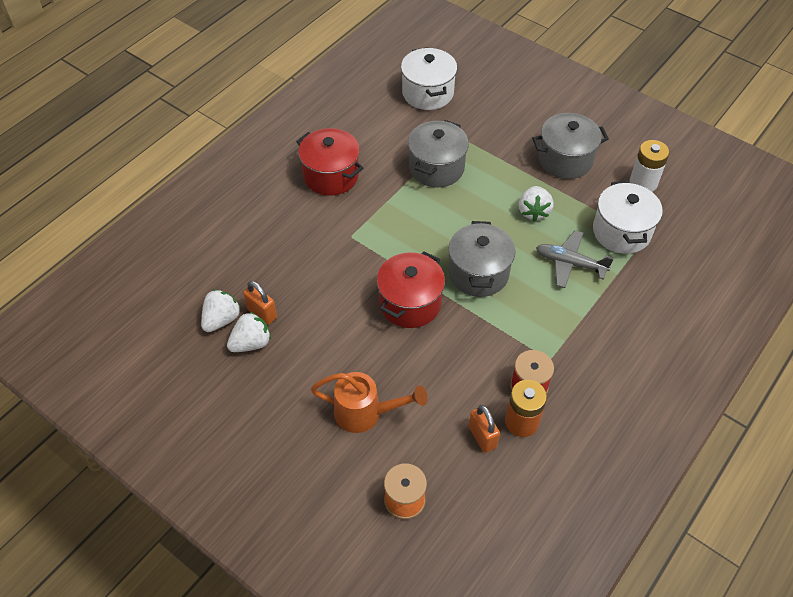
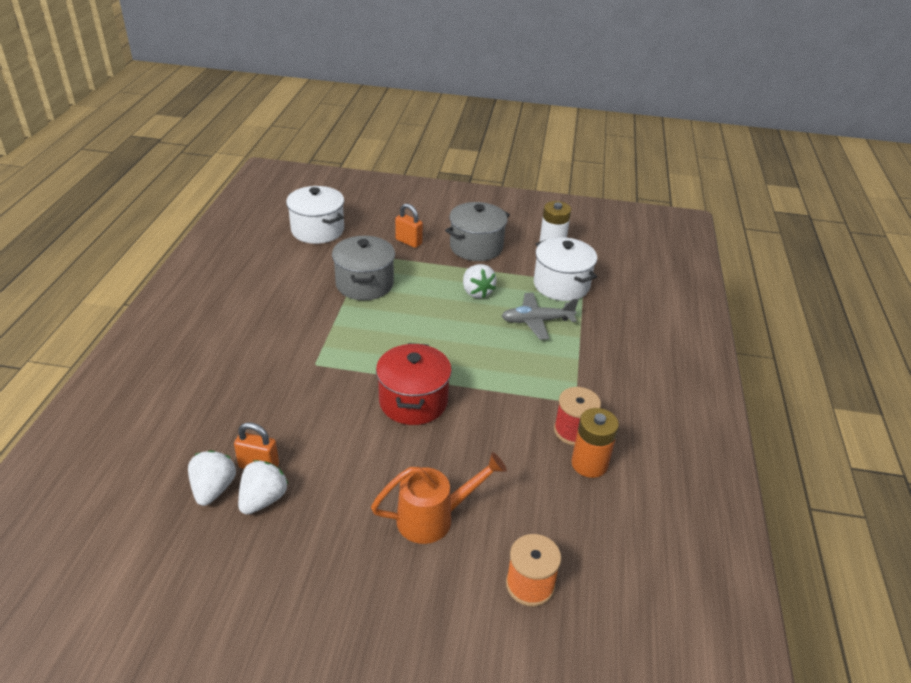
camera: 30 degrees left, 15 degrees down
(331, 176) = (261, 319): red pot -> none
(478, 273) = (461, 355): grey pot -> none
(482, 437) = (563, 492): orange padlock -> orange padlock (408, 242)

